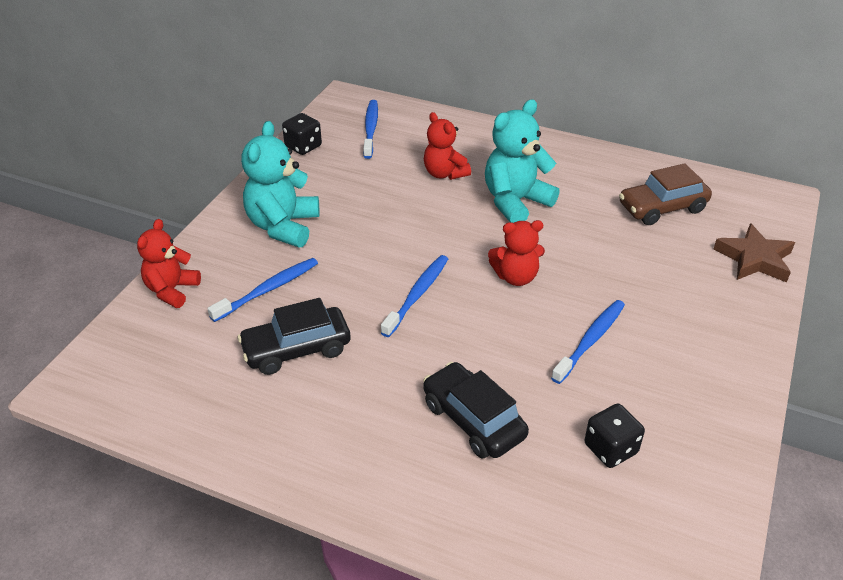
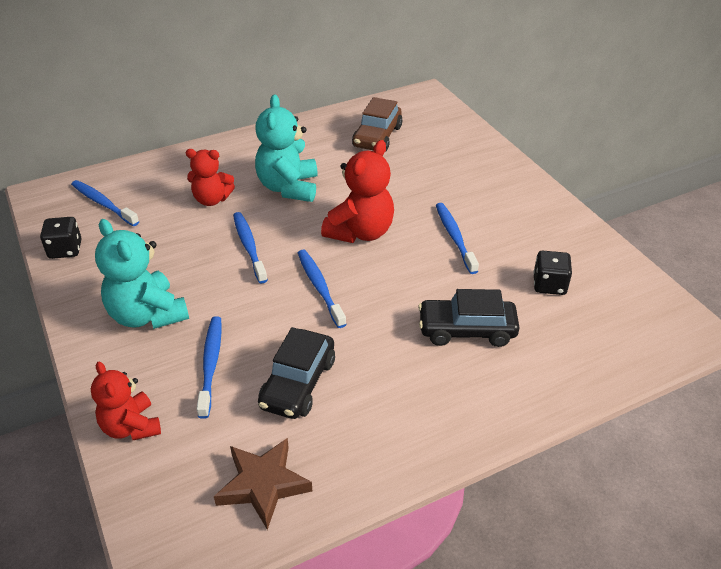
camera: 50 degrees left, 0 degrees up
(416, 227) = (249, 247): none -> blue toothbrush
(516, 277) = (360, 232): red teddy bear -> red teddy bear, size x1.51
(754, 259) = (462, 135): brown star -> brown star (263, 484)

